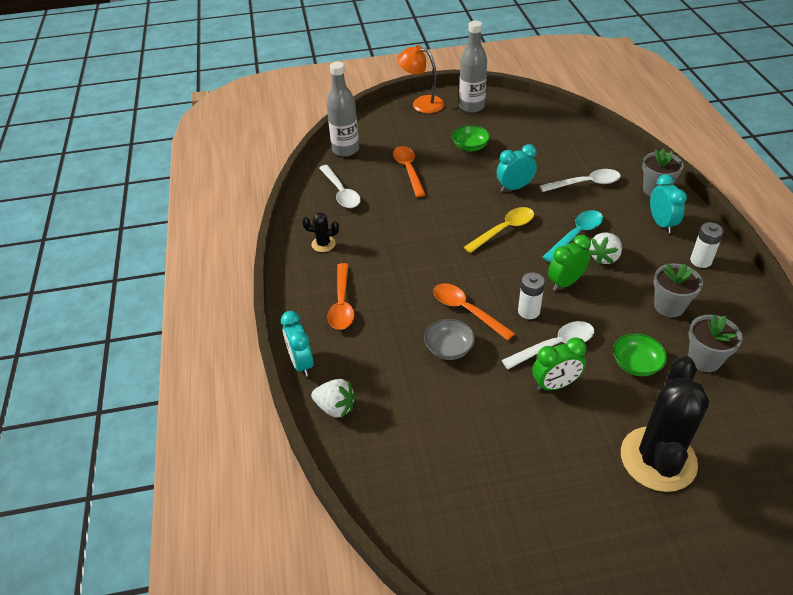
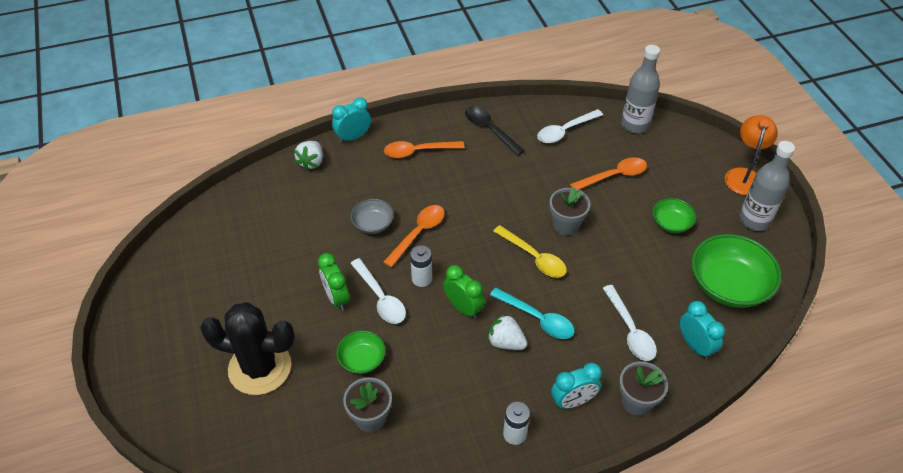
camera: 80 degrees right, 5 degrees up
(323, 244) = (490, 129): black cactus -> black spoon
(514, 187) = (606, 264): turquoise clock -> turquoise clock (695, 345)
(538, 129) = (728, 285): none -> green bowl
(669, 306) = (440, 395): grey flower pot -> grey flower pot (566, 225)

